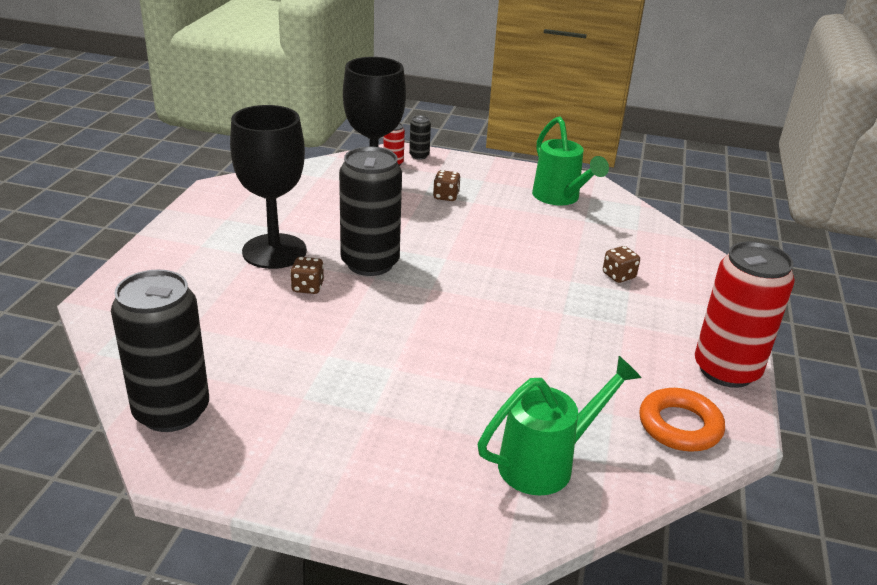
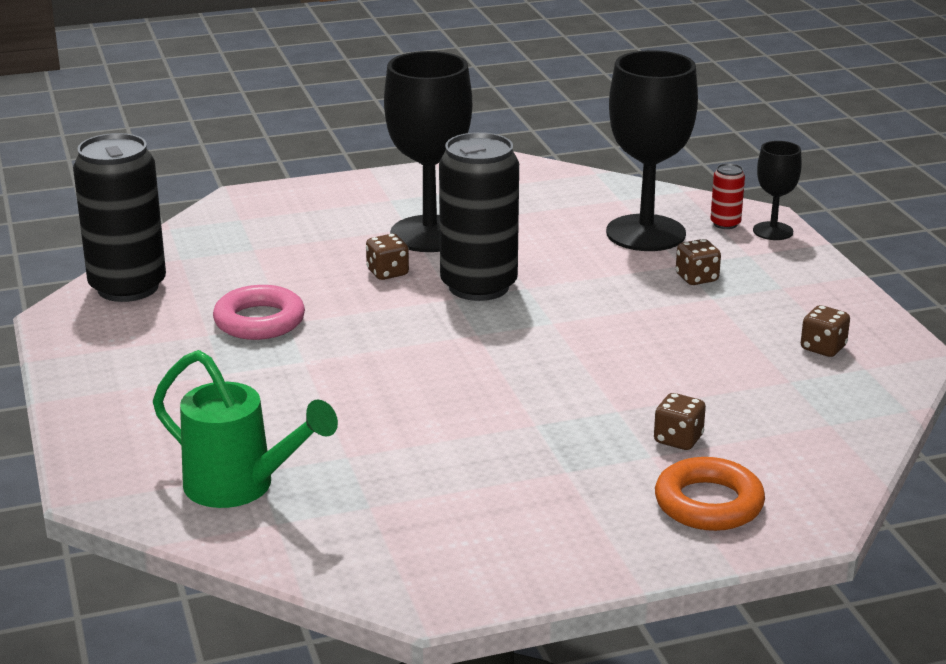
camera: 60 degrees right, 5 degrees down
(311, 366) = (259, 321): none -> pink ring
(419, 156) = (773, 231): black can -> black goblet
(560, 198) = (823, 348): green watering can -> brown dice
(679, 426) = (394, 555): orange ring -> orange ring (708, 503)
(726, 370) = (554, 566): red can -> none

